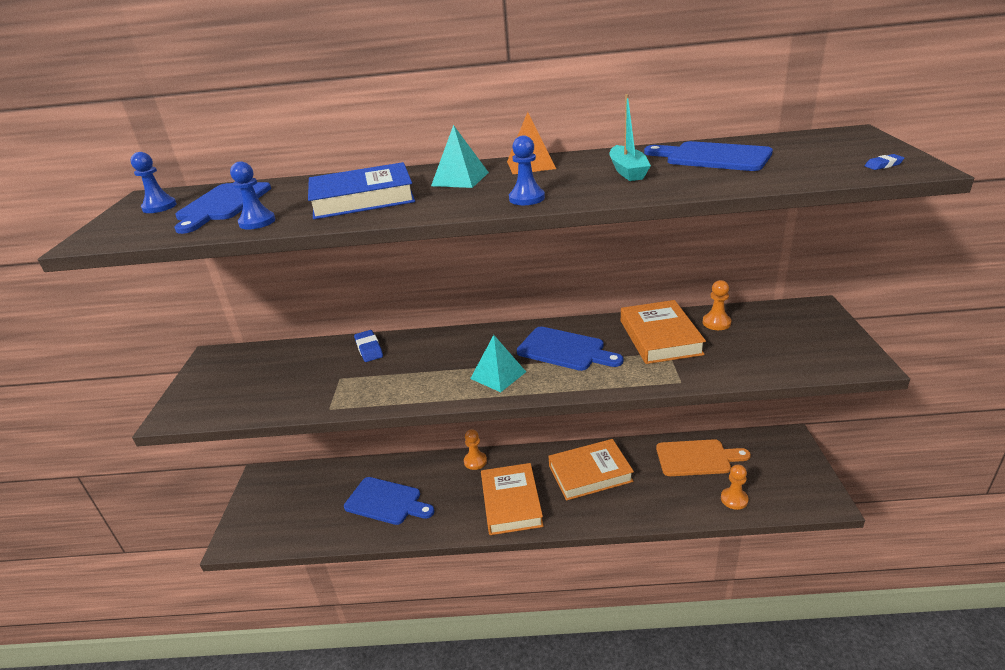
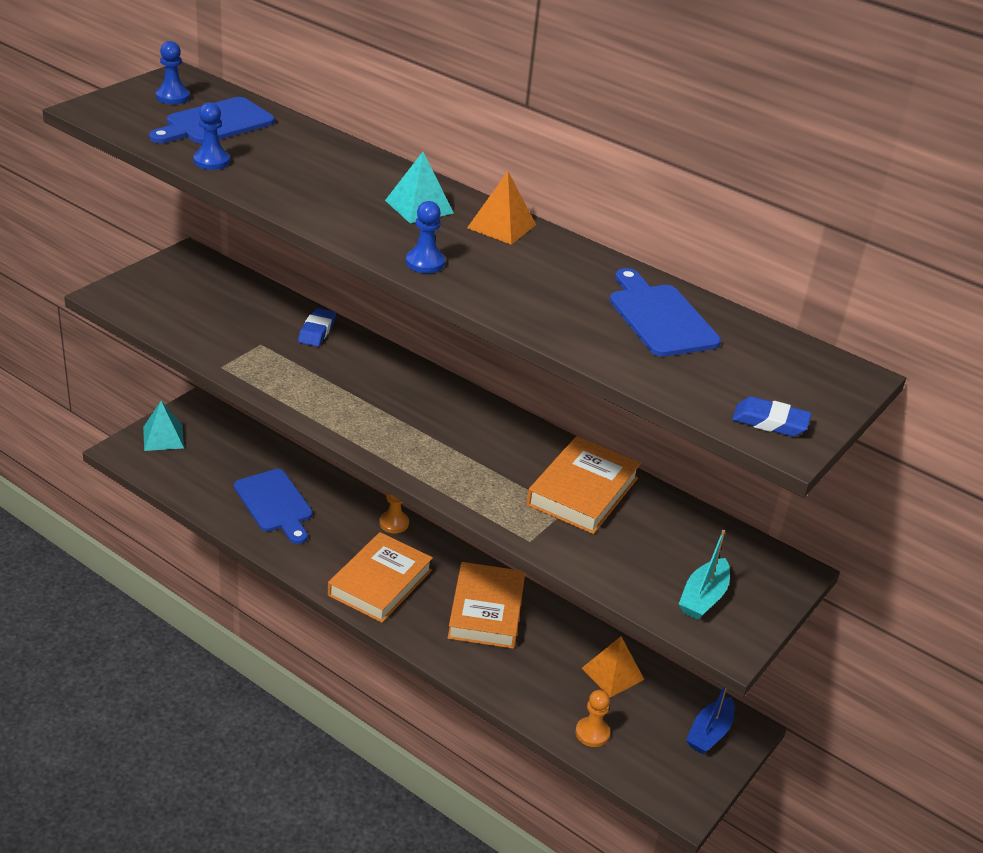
camera: 30 degrees right, 5 degrees up
(362, 199) = (315, 182): blue book -> none
(498, 375) = (387, 428): turquoise pyramid -> turquoise pyramid (163, 437)
(565, 350) = (477, 444): blue cutting board -> none
(590, 473) = (486, 610): orange book -> orange book turned 75 degrees clockwise
(628, 171) = (557, 286): turquoise boat -> turquoise boat (703, 597)
(697, 458) = (613, 673): orange cutting board -> orange pyramid
(716, 323) = (661, 515): orange pawn -> none
(780, 453) = (709, 733): none -> blue boat
(883, 165) = (770, 422): blue eraser -> blue eraser, size x1.74

